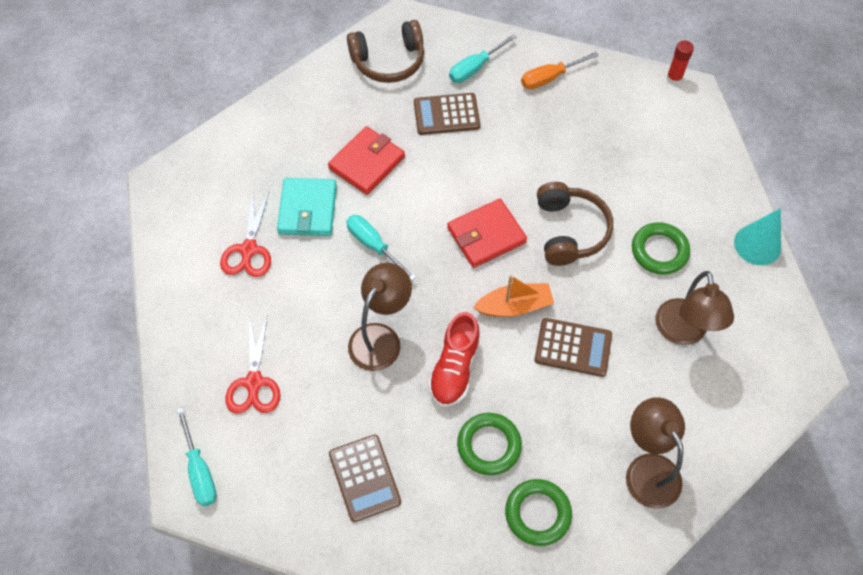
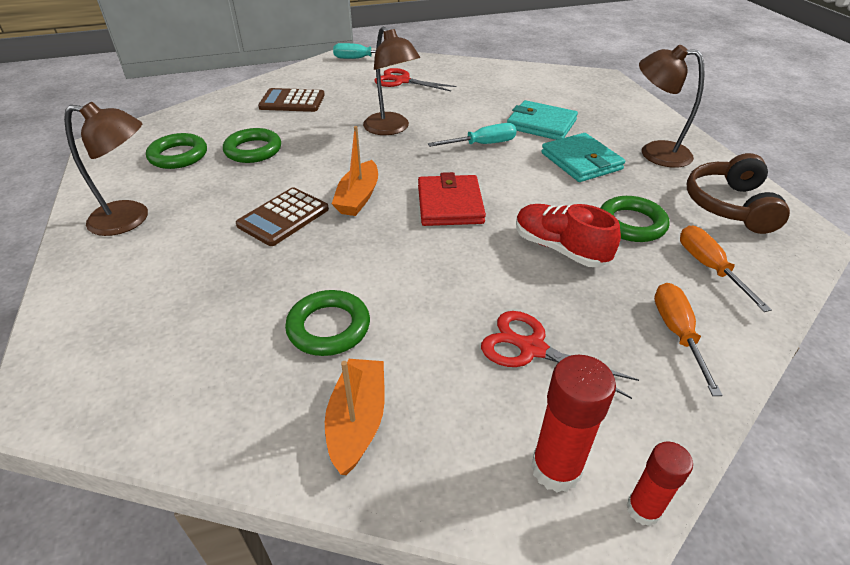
camera: 115 degrees right, 20 degrees down
(249, 250) = (515, 96): red scissors -> red scissors (531, 348)
(367, 163) = (581, 161): red wallet -> turquoise wallet
(446, 114) = (631, 224): brown calculator -> green ring
(454, 368) = (331, 152): red shoe -> red shoe (560, 248)
(475, 68) = (708, 267): turquoise screwdriver -> orange screwdriver
(570, 231) = (414, 262): brown headphones -> none
(676, 113) = (556, 469): none -> red glue stick
(682, 333) = (215, 300): brown lamp -> brown lamp (654, 152)
(709, 203) = (357, 421): none -> orange boat
(757, 245) = (246, 447): turquoise cone -> none

